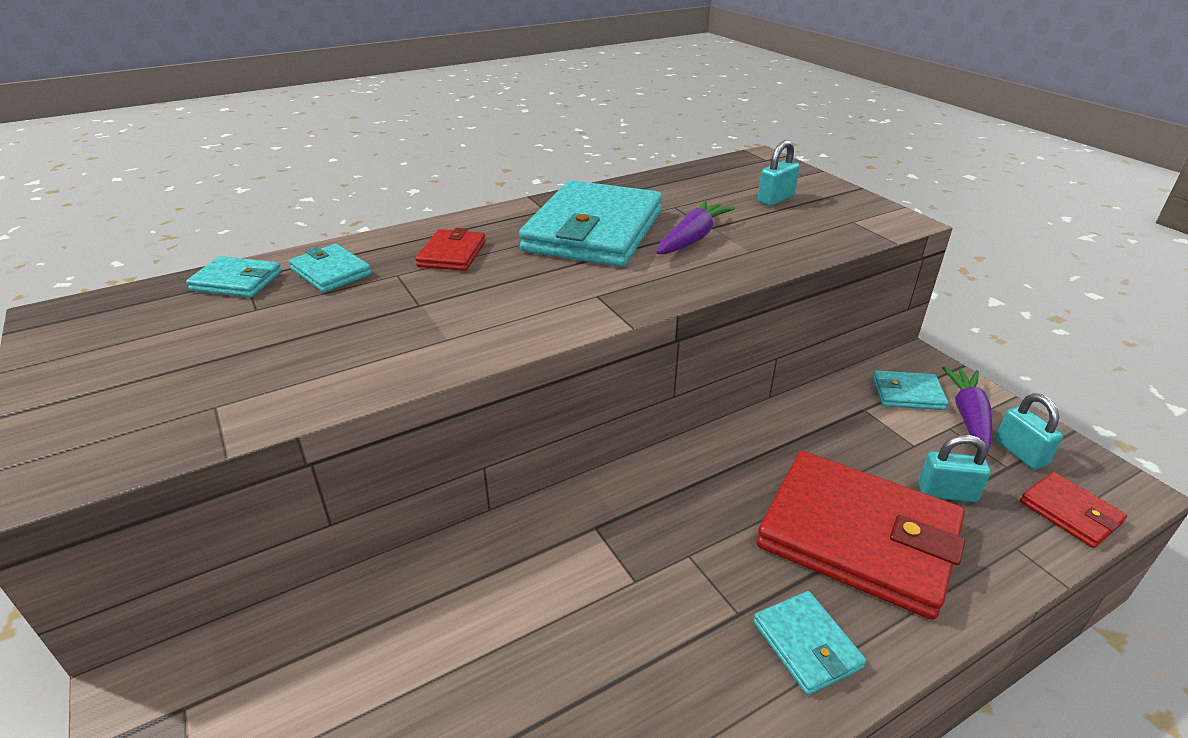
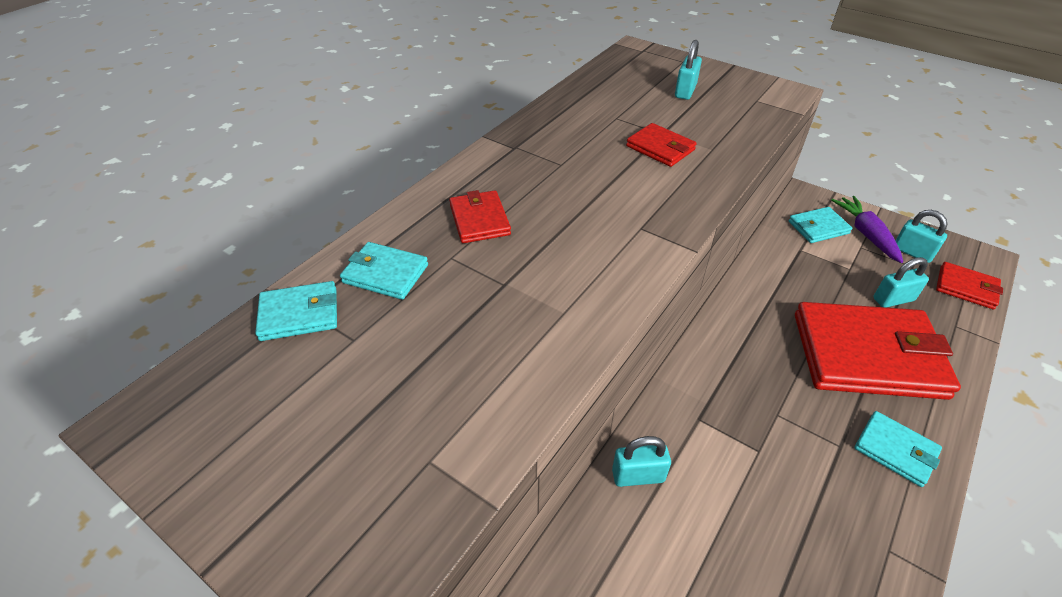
camera: 25 degrees left, 10 degrees up
(484, 553) = (638, 476): none -> turquoise padlock
(594, 231) = (577, 161): turquoise wallet -> none
(692, 238) = (660, 148): purple carrot -> red wallet

